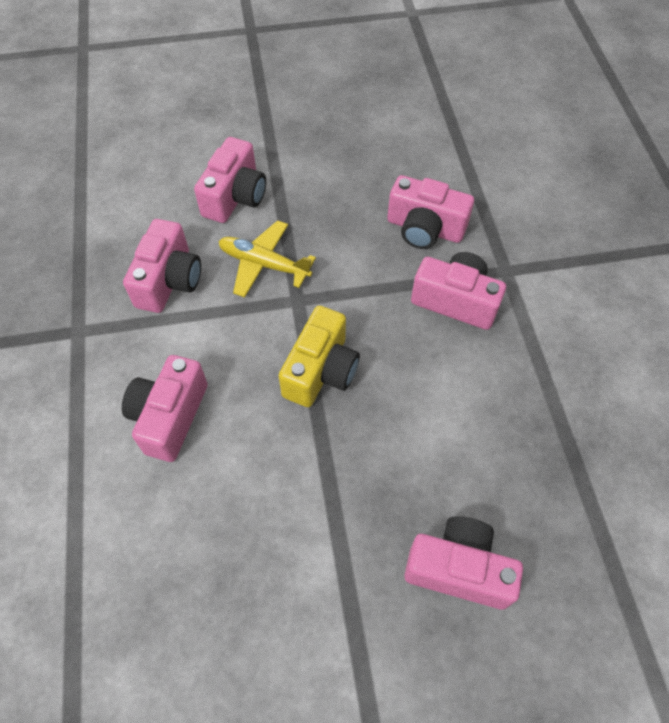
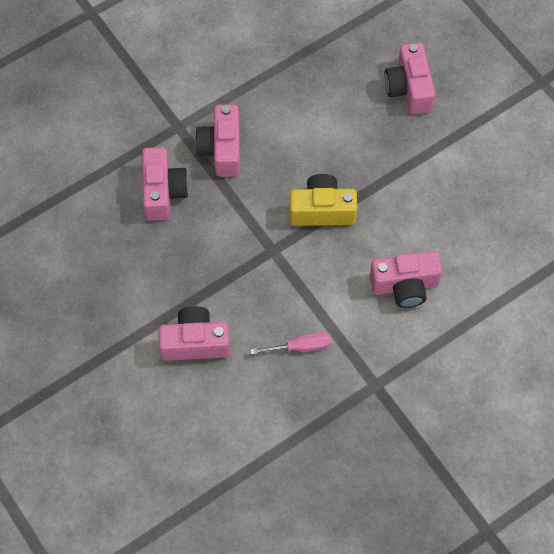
camera: 115 degrees left, 5 degrees up
(169, 281) = (300, 347): pink camera -> pink screwdriver
(263, 264) = (252, 288): yellow plane -> none

